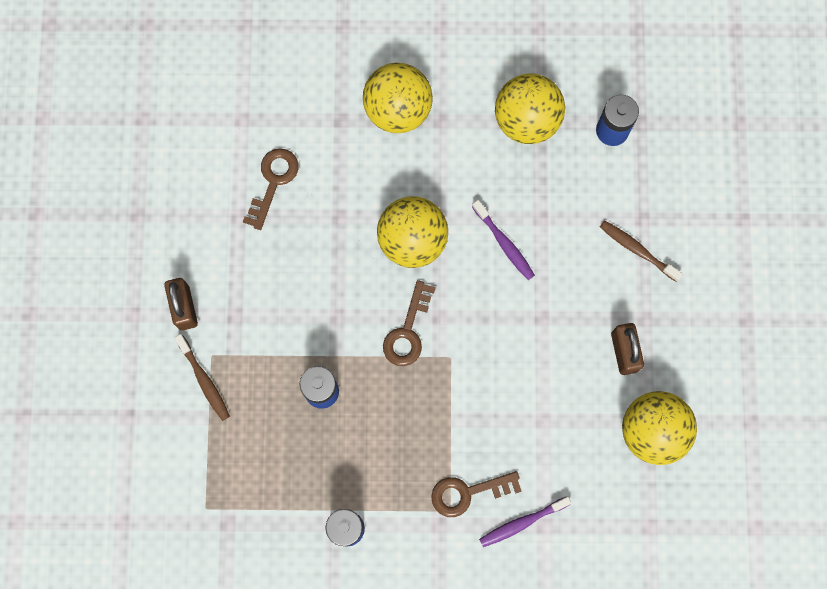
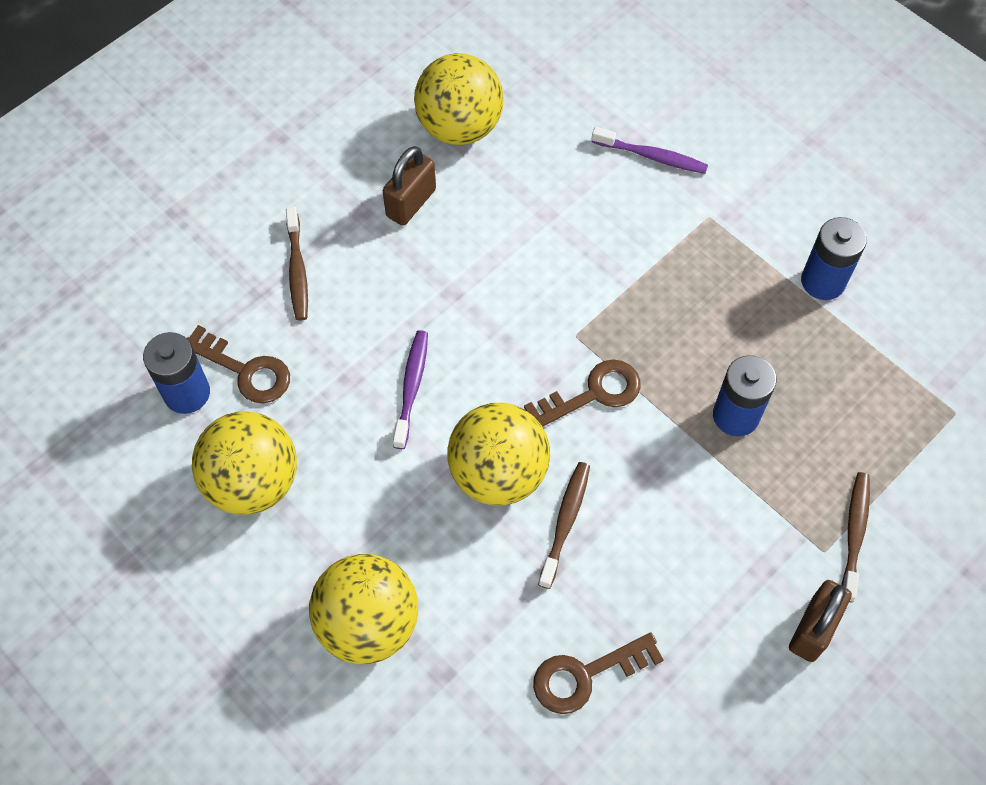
camera: 135 degrees left, 15 degrees down
(354, 247) = (565, 522): none -> brown toothbrush
(467, 493) = (677, 216): brown key -> brown key (245, 370)

